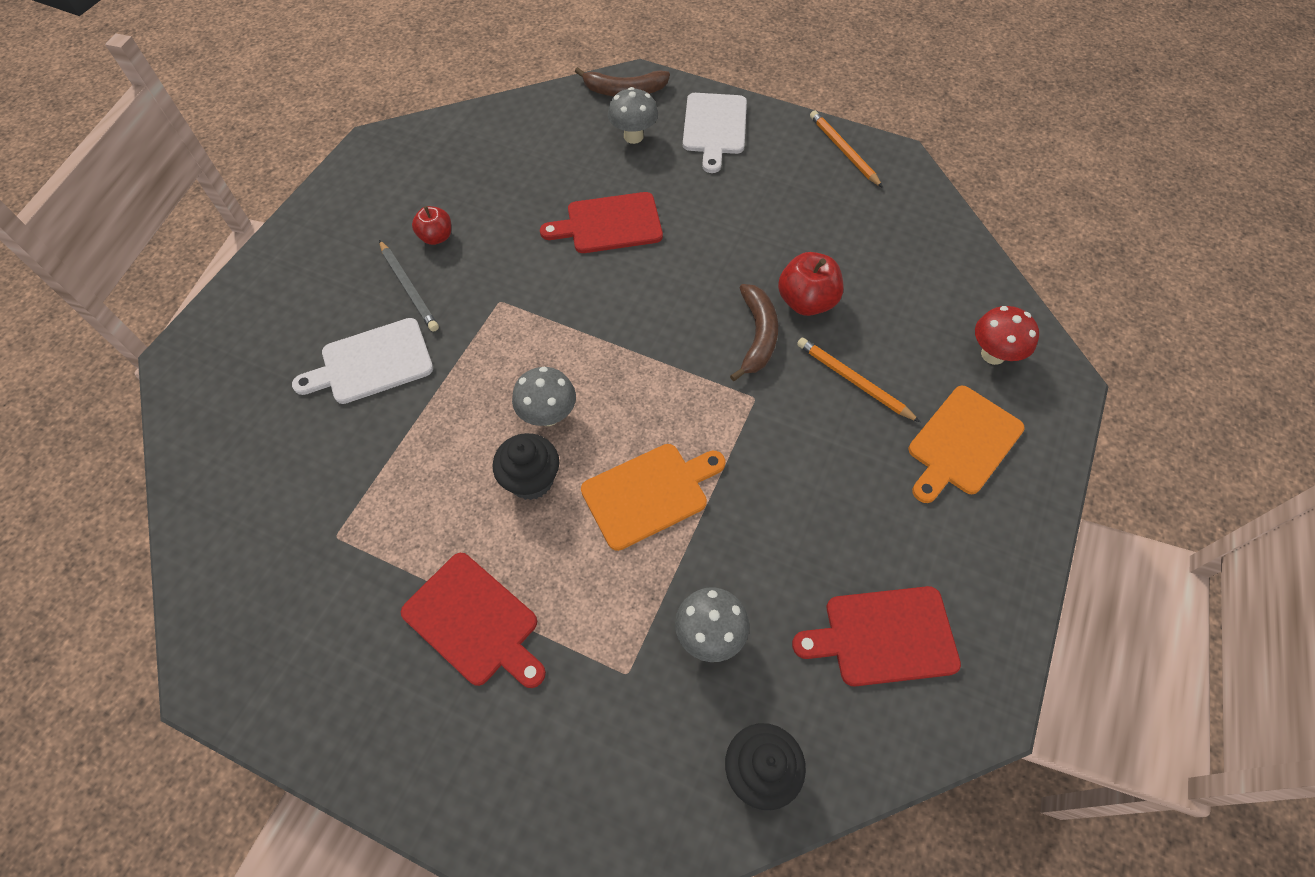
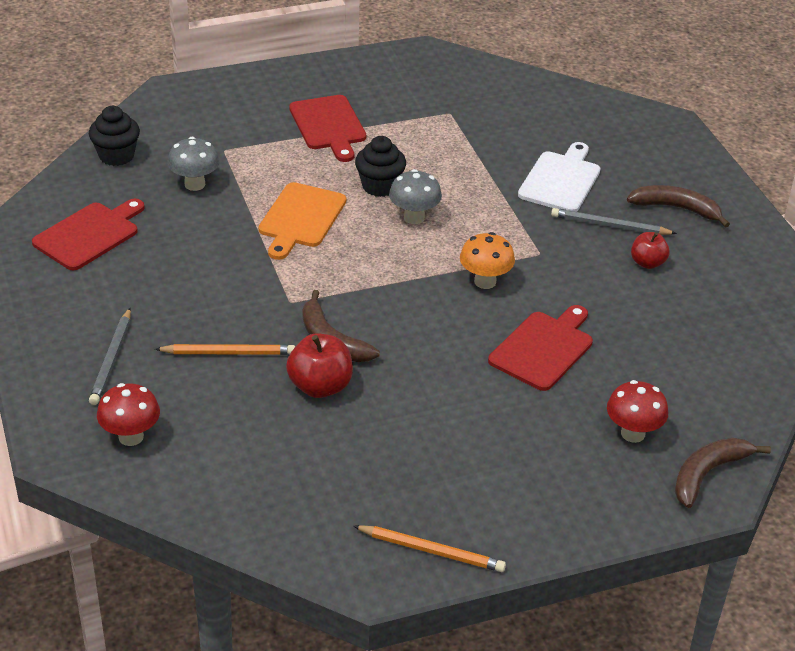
camera: 135 degrees right, 20 degrees down
(336, 266) = (677, 209): none -> brown banana
(475, 621) = (329, 125): red cutting board -> red cutting board turned 105 degrees counterclockwise
(576, 306) = (485, 281): none -> orange mushroom
(633, 136) = (633, 433): grey mushroom -> red mushroom
(714, 127) = (578, 492): white cutting board -> none
(962, 443) = (111, 359): orange cutting board -> grey pencil

